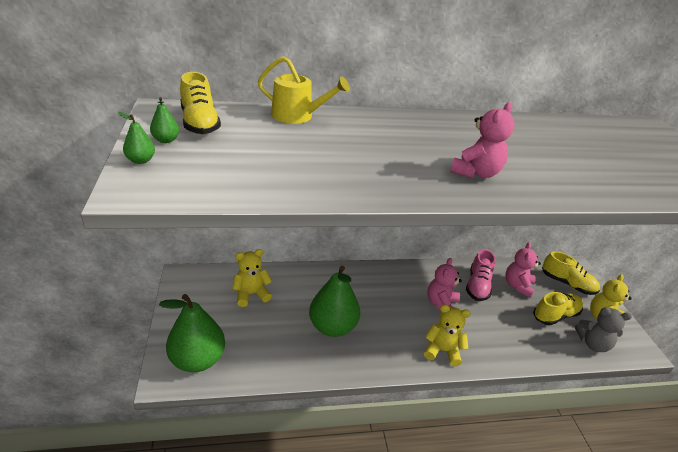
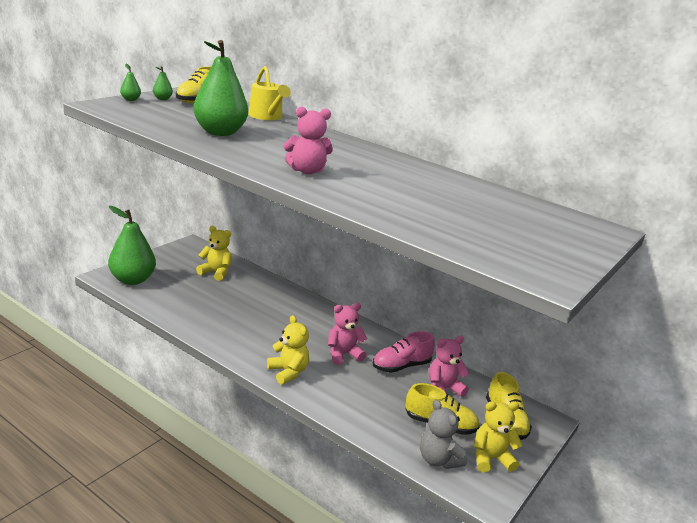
camera: 45 degrees right, 10 degrees down
(332, 326) = (236, 315): green pear -> green pear (220, 132)

